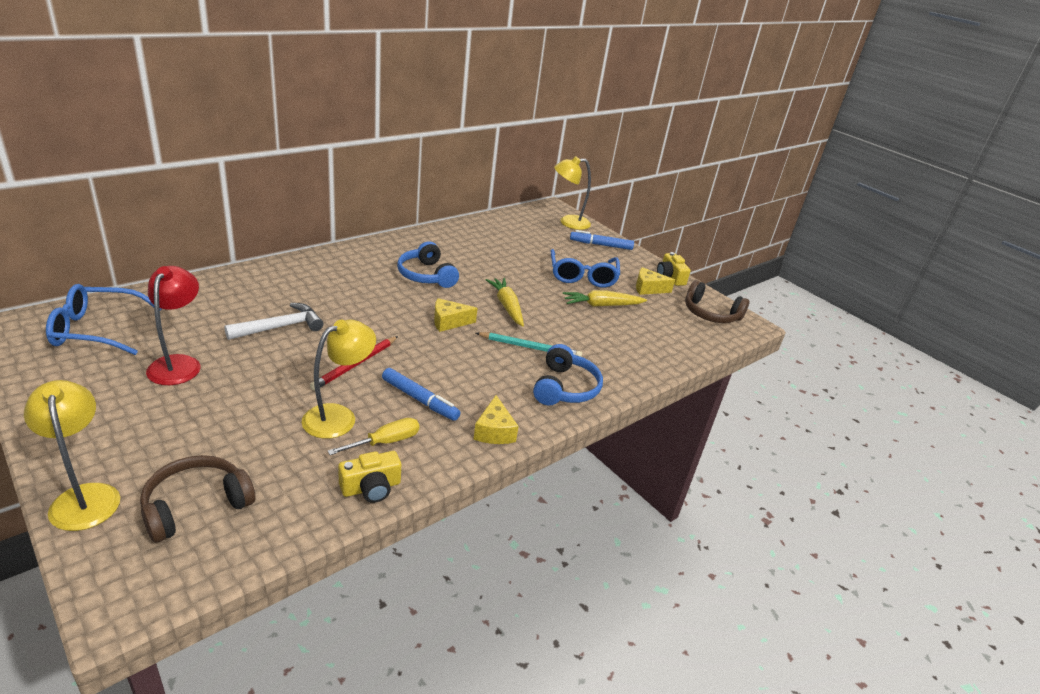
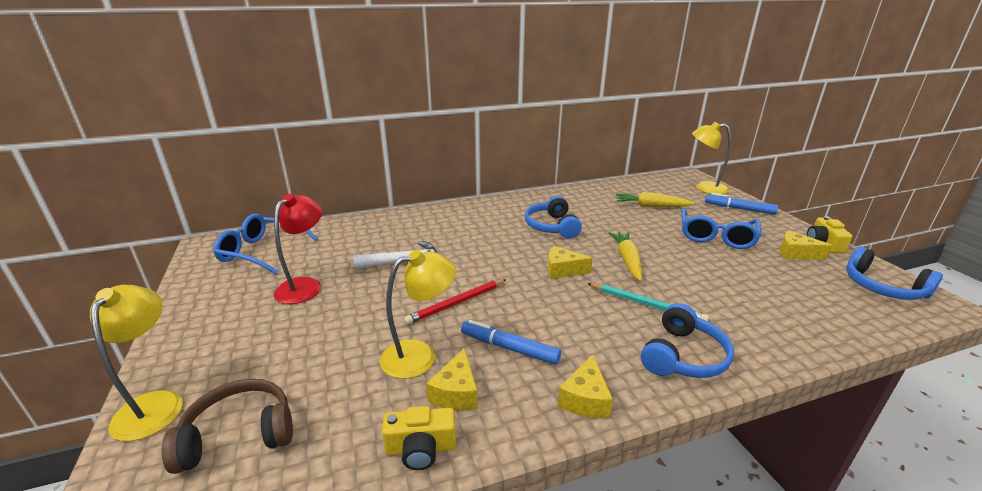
camera: 25 degrees right, 5 degrees down
(385, 442) = (456, 392): yellow screwdriver -> yellow cheese
(420, 399) = (509, 348): blue marker -> blue marker turned 150 degrees clockwise
(602, 305) = (737, 267): yellow carrot -> yellow carrot (651, 206)
(710, 314) = (882, 287): brown headphones -> blue headphones

